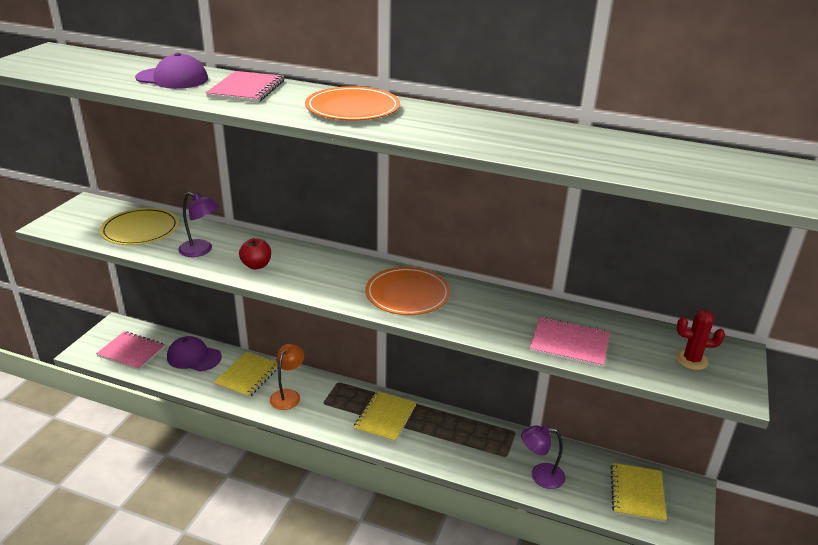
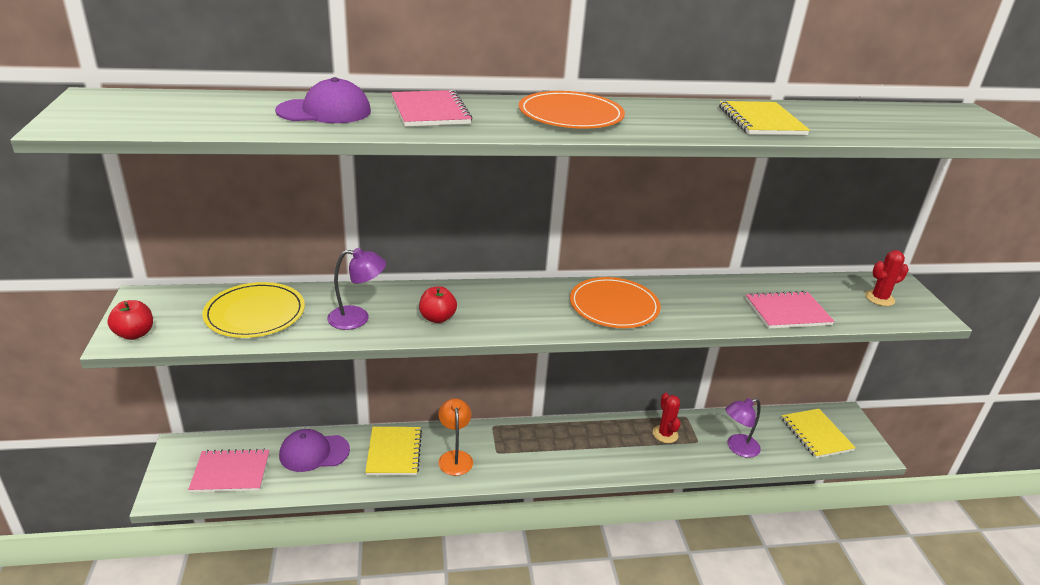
camera: 30 degrees left, 0 degrees up
(58, 224) = (134, 334): none -> red apple
(385, 418) = (567, 445): yellow notebook -> yellow notebook (761, 121)
(480, 439) = (665, 434): none -> red cactus

